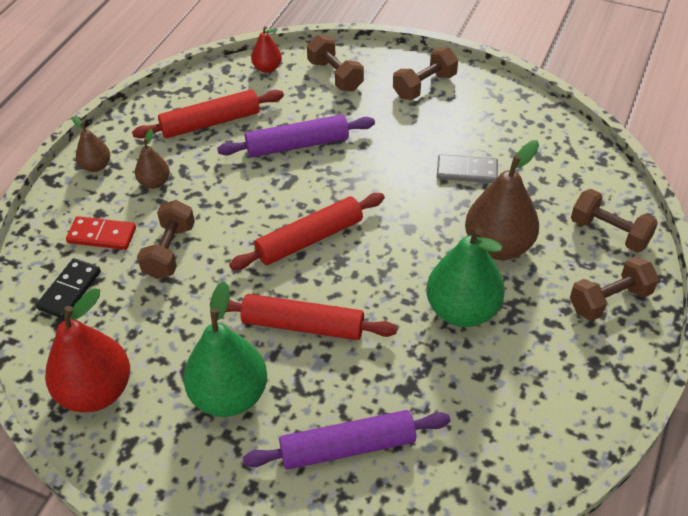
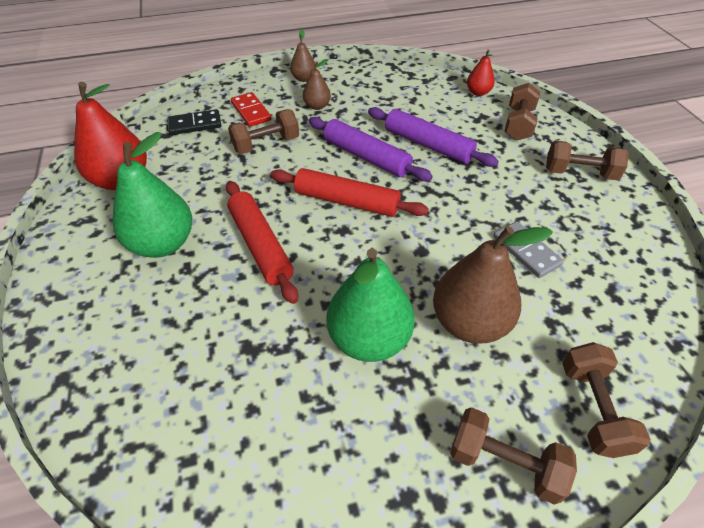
camera: 50 degrees right, 0 degrees up
(211, 123) = (396, 98): red rolling pin -> none
(348, 447) = (159, 343): purple rolling pin -> purple rolling pin (366, 157)

